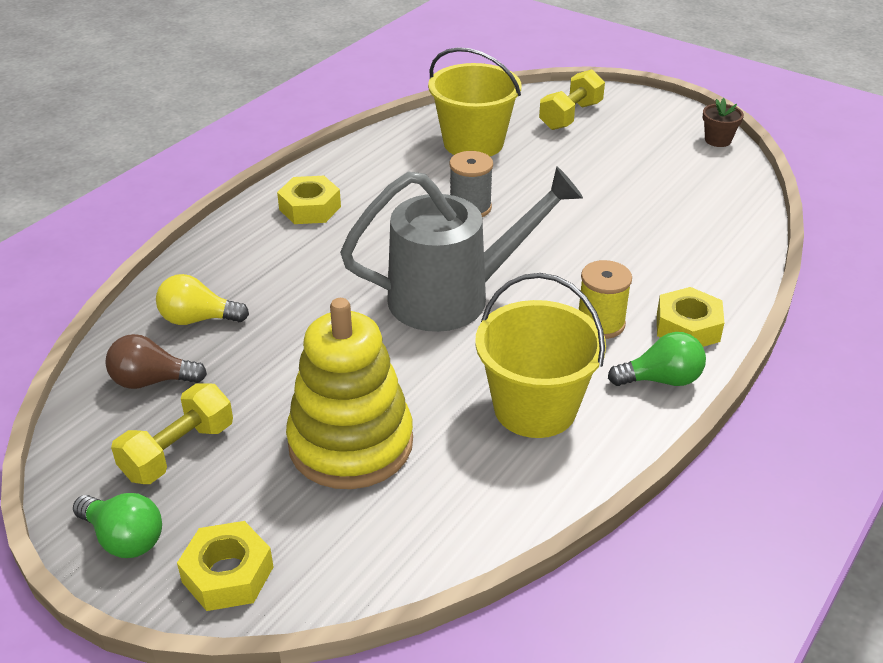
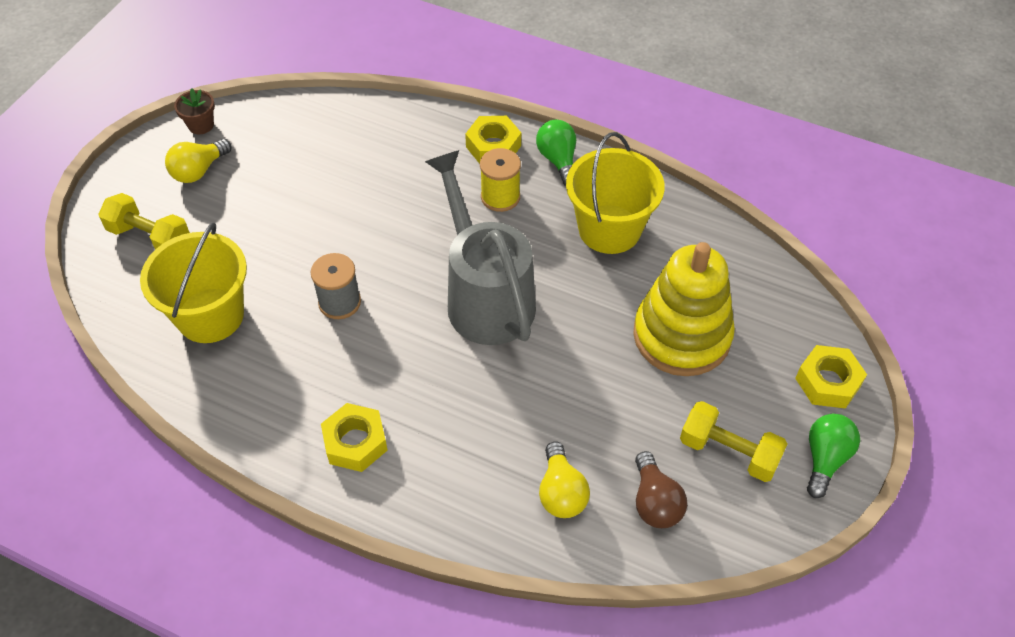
camera: 100 degrees left, 15 degrees up
(653, 139) = (199, 171): none -> yellow light bulb

